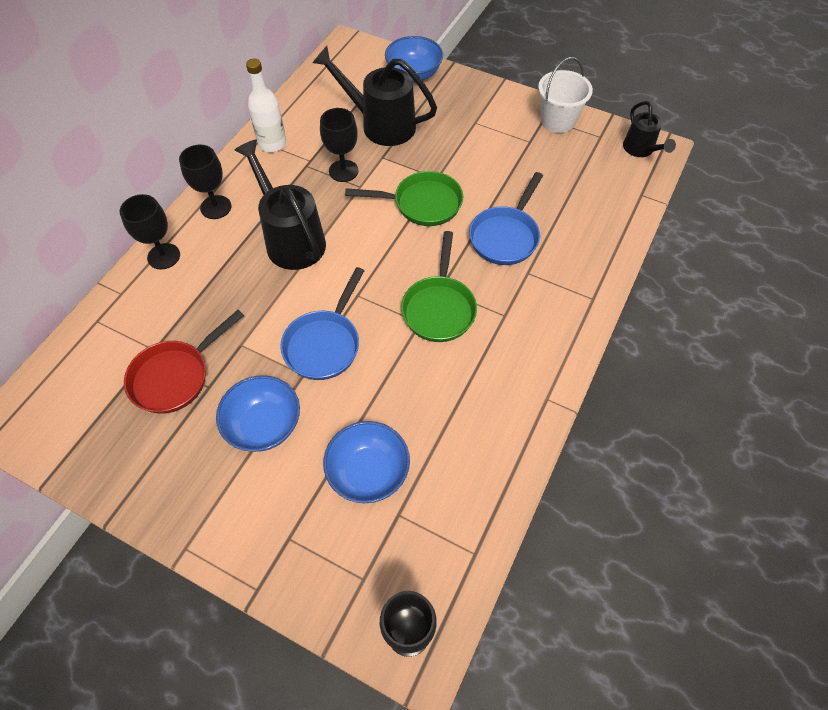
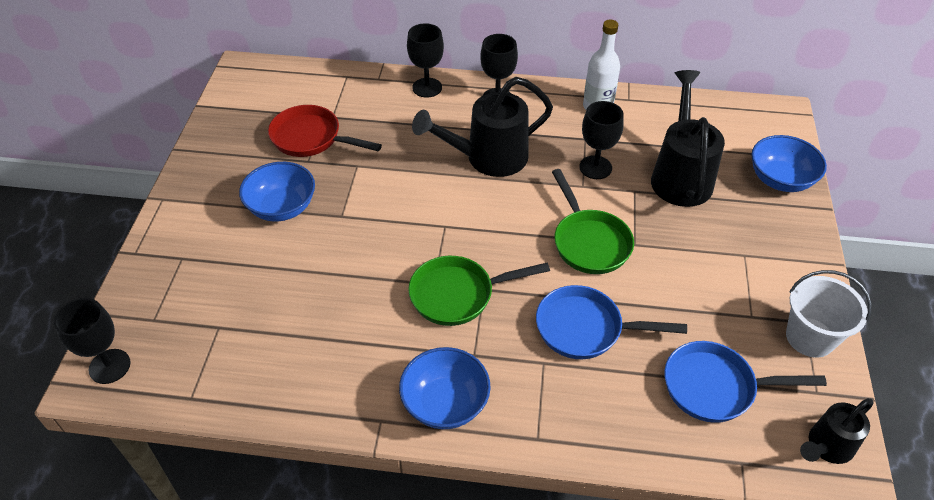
camera: 70 degrees right, 10 degrees down
(291, 238) = (488, 158): black watering can -> black watering can turned 150 degrees counterclockwise
(325, 344) = (379, 220): blue pan -> blue pan (715, 387)
(368, 472) = (255, 292): blue bowl -> blue bowl (445, 403)

